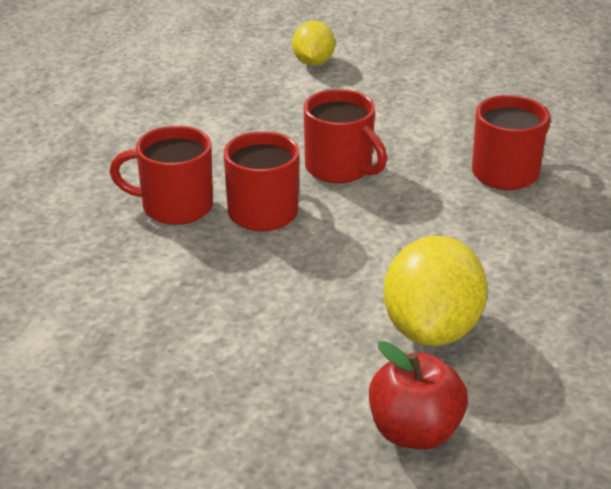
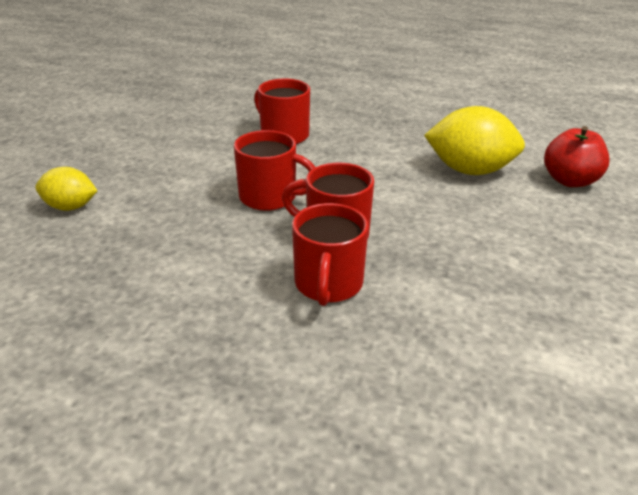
camera: 90 degrees left, 0 degrees up
(340, 168) = (270, 197): red mug -> red mug turned 60 degrees clockwise

